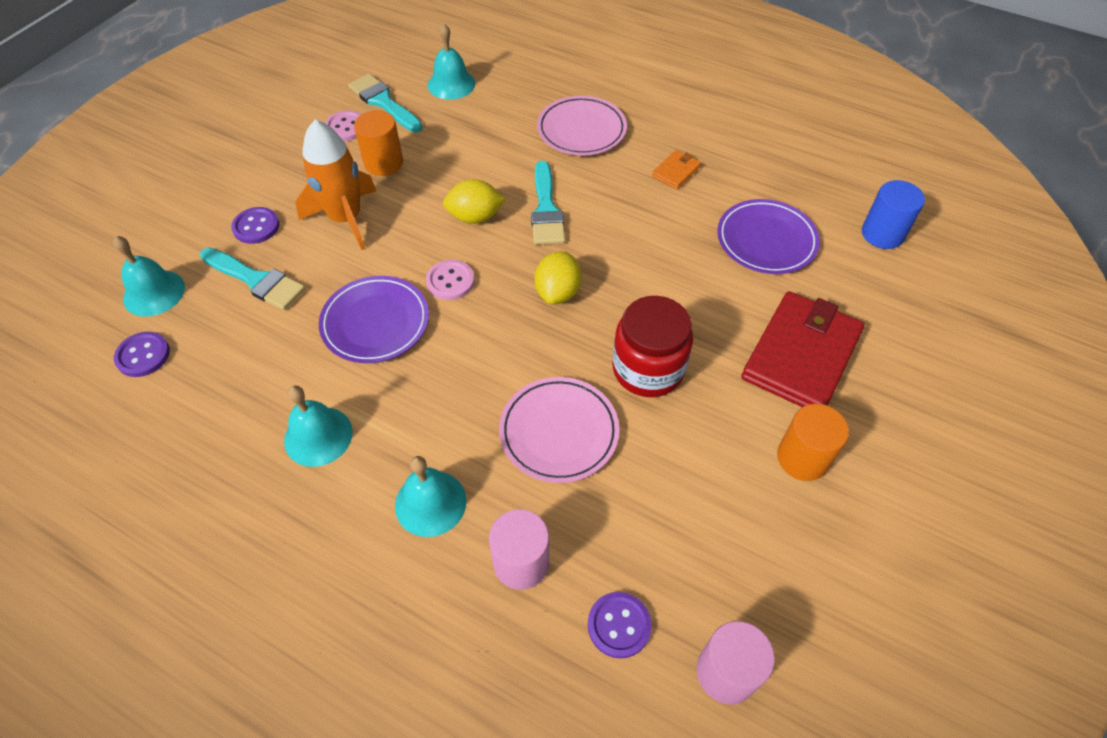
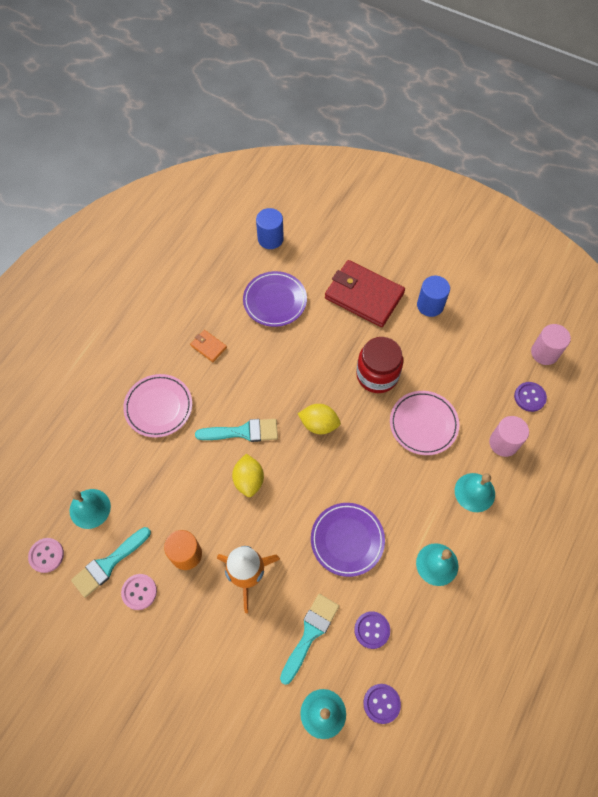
camera: 90 degrees left, 10 degrees up
(256, 227) = (255, 646): purple button -> purple button (372, 630)
(450, 281) = (310, 493): pink button -> pink button (46, 555)
(802, 458) = (430, 305): orange cylinder -> blue cylinder

